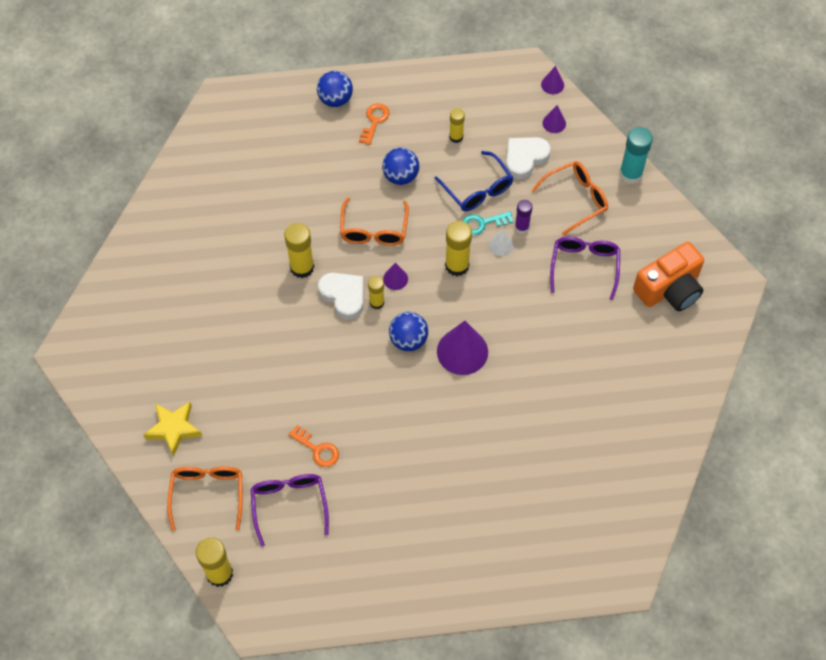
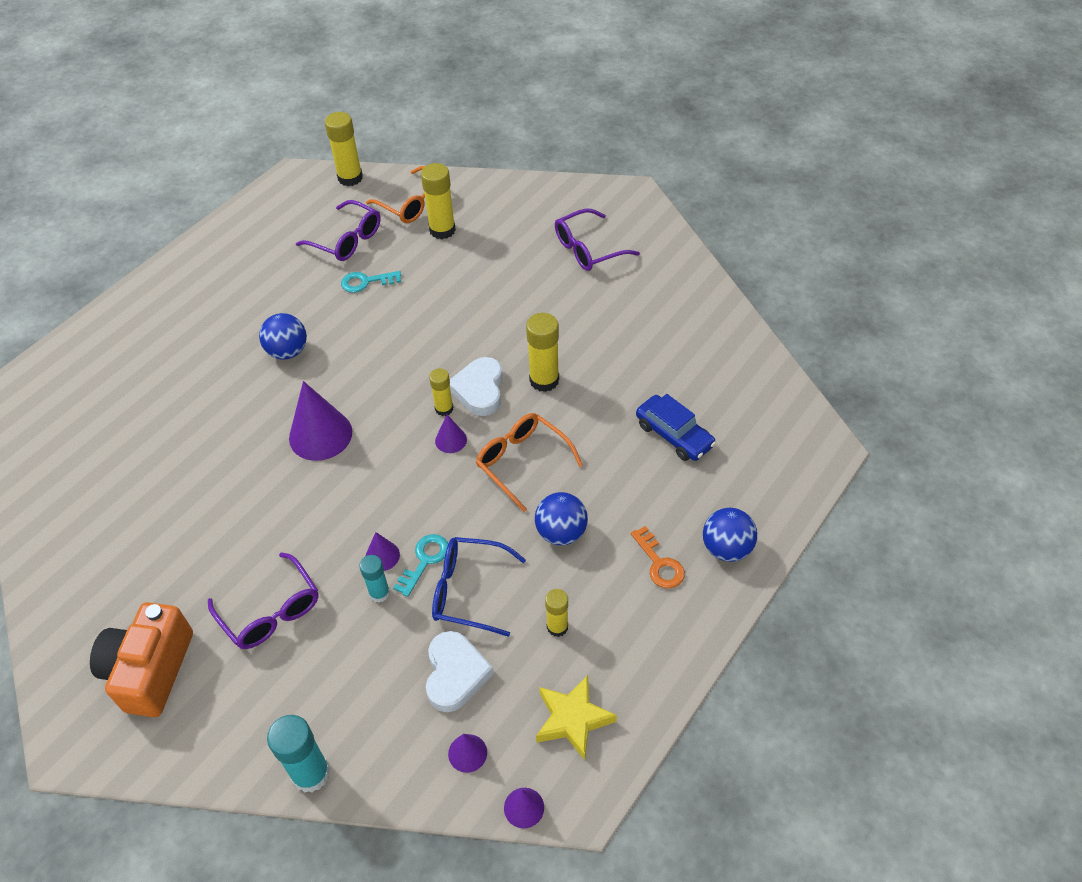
camera: 135 degrees right, 10 degrees down
(156, 335) = (588, 249): none -> purple glasses
(174, 429) = (490, 215): yellow star -> yellow star (572, 719)
(280, 172) = (674, 435): none -> blue car
(317, 449) = (366, 282): orange key -> turquoise key
(343, 296) = (479, 390): white heart -> white heart turned 90 degrees clockwise
(408, 340) = (380, 404): blue ball -> blue ball (288, 351)
(457, 265) = (406, 499): yellow glue stick -> yellow glue stick (442, 230)
(501, 245) = (382, 556): white cone -> purple cone
(521, 227) = (379, 593): purple glue stick -> turquoise glue stick
(576, 199) = (349, 679): orange glasses -> none

